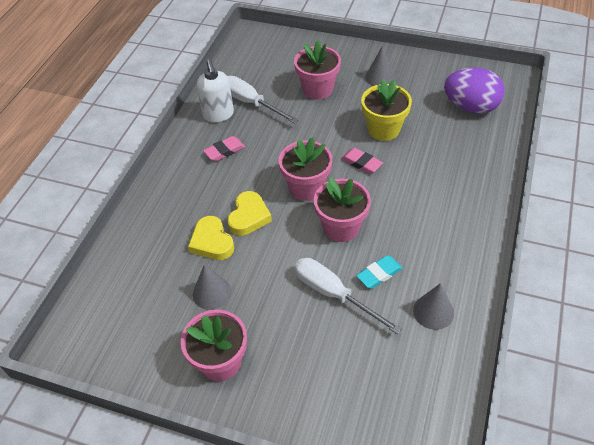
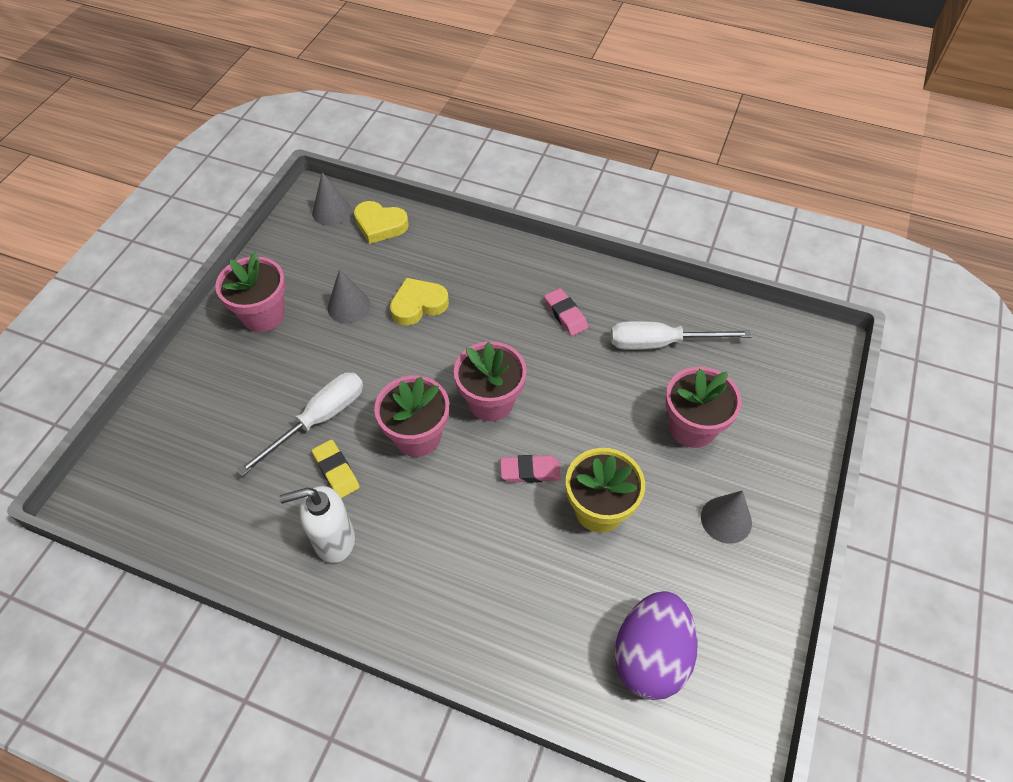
camera: 90 degrees right, 5 degrees up
(218, 115) = (636, 307): white soap dispenser -> white soap dispenser (334, 540)
(249, 216) = (451, 339): yellow heart -> yellow heart (380, 225)
(251, 103) = (660, 343): white screwdriver -> white screwdriver turned 135 degrees counterclockwise
(361, 163) = (530, 471): pink eraser -> pink eraser turned 45 degrees clockwise
(379, 274) = (336, 471): turquoise eraser -> yellow eraser
(433, 311) = (267, 525): grey cone -> grey cone (331, 211)

